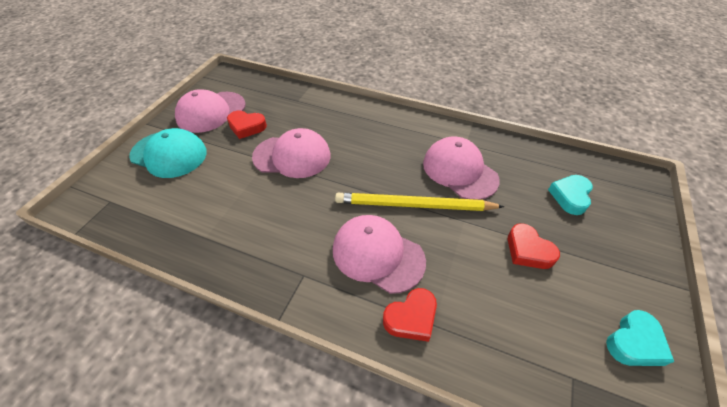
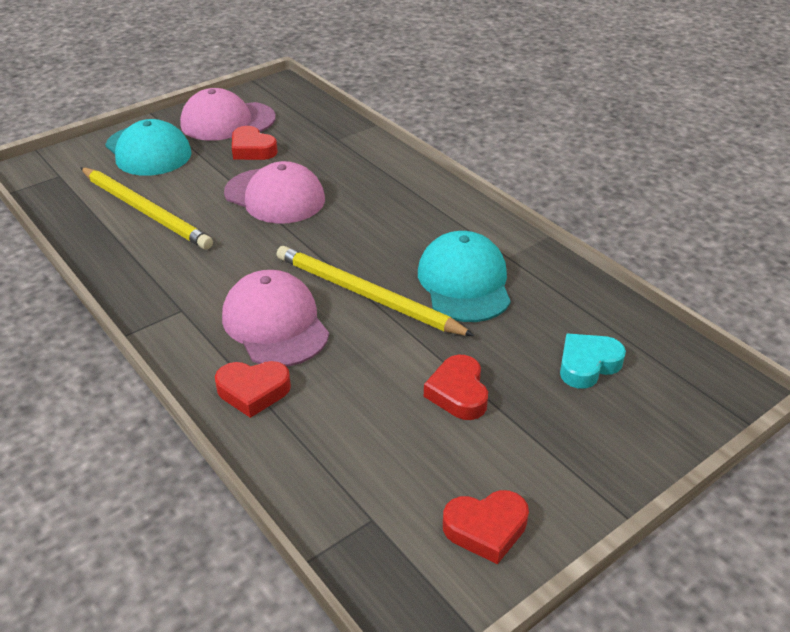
camera: 30 degrees right, 10 degrees down
(207, 204) = (145, 211): none -> yellow pencil
(459, 171) = (464, 282): pink cap -> turquoise cap
(634, 342) = (486, 529): turquoise heart -> red heart

